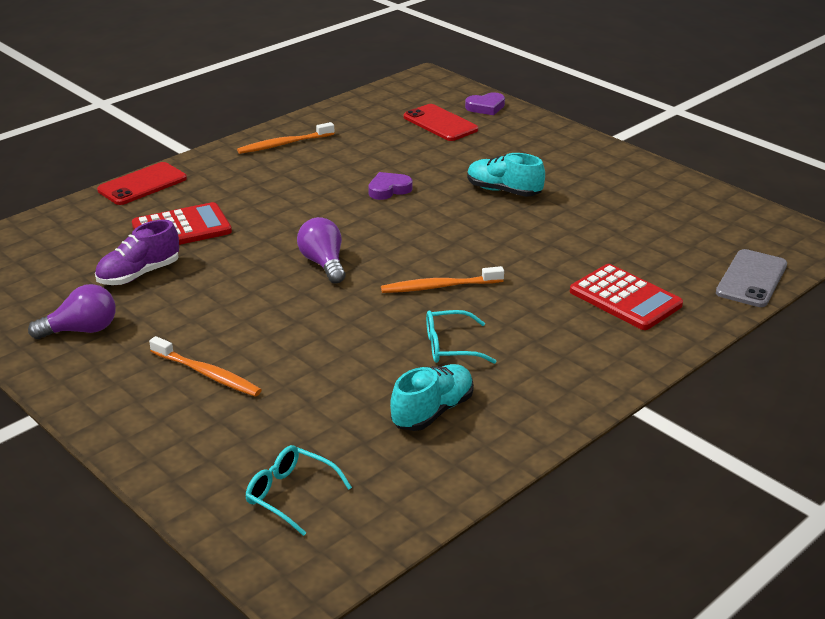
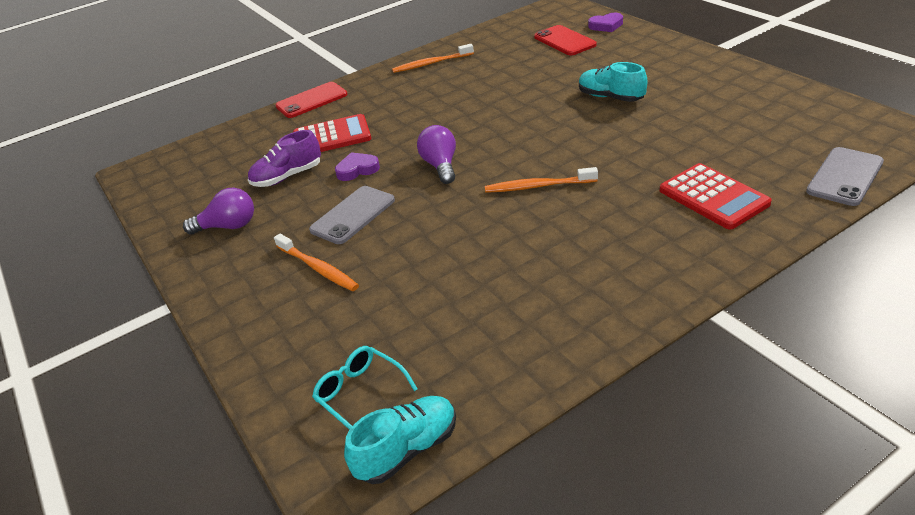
camera: 15 degrees right, 5 degrees up
(233, 317) = (353, 215): none -> grey phone
(389, 189) = (510, 99): purple heart -> purple heart (357, 170)
(432, 411) = (510, 310): turquoise shoe -> turquoise shoe (407, 450)
(451, 346) = (538, 244): turquoise glasses -> none

